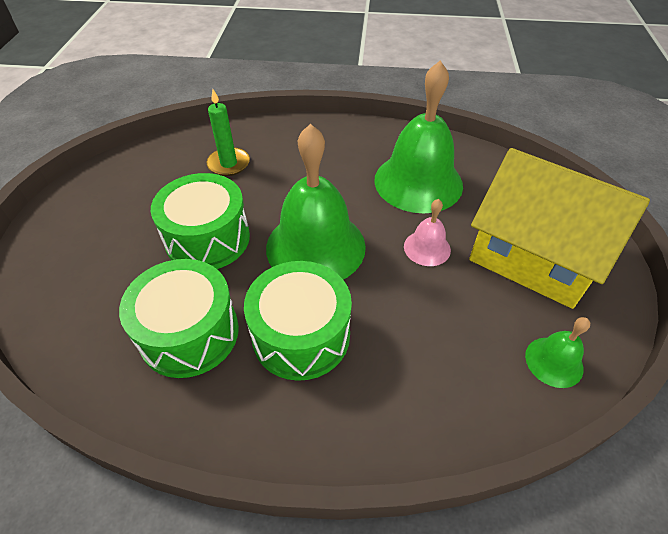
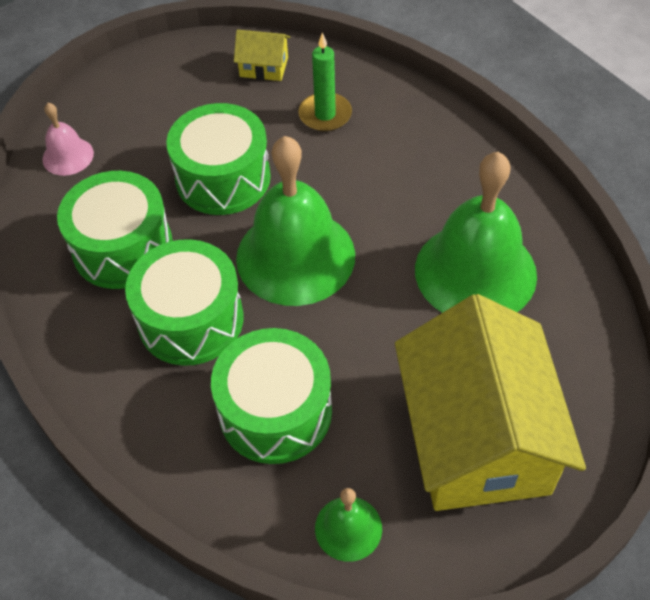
camera: 50 degrees right, 5 degrees up
(152, 163) = (264, 67): none -> yellow house
(427, 248) = (387, 340): pink bell -> pink bell (68, 156)
(427, 339) = (275, 411): none -> green drum

